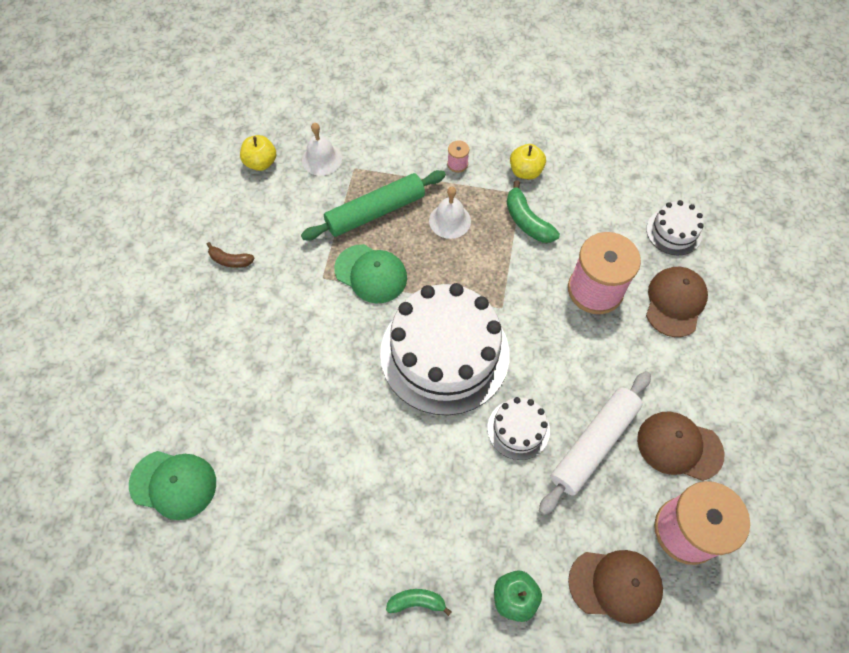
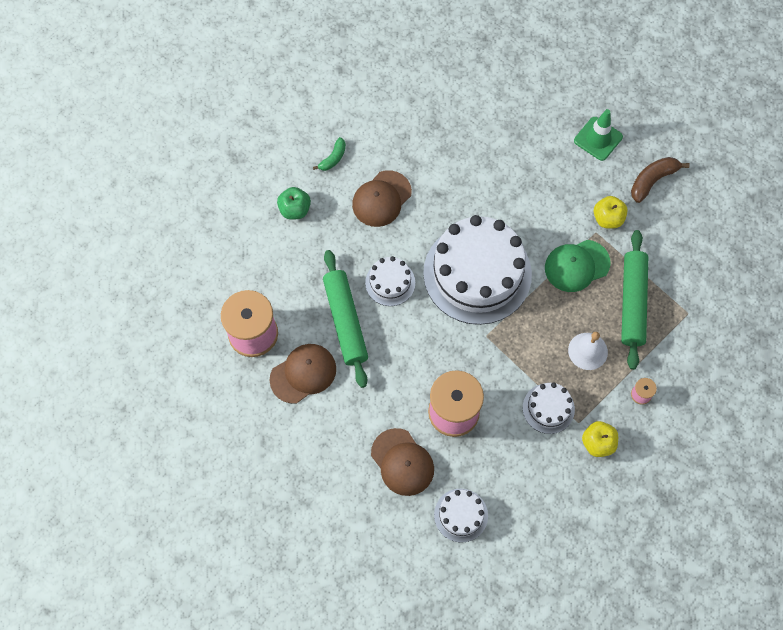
camera: 125 degrees right, 5 degrees up
(173, 484) = (500, 71): green cap -> none
(209, 333) = (598, 139): none -> green traffic cone
(230, 260) = (652, 180): brown banana -> brown banana, size x1.55
(261, 163) = (738, 248): yellow apple -> yellow apple (607, 219)
(321, 159) = (713, 294): white bell -> none
(527, 221) = (548, 408): green banana -> white cake
(593, 444) = (346, 321): white rolling pin -> green rolling pin
(615, 585) = (257, 269): brown cap -> brown cap (381, 199)

